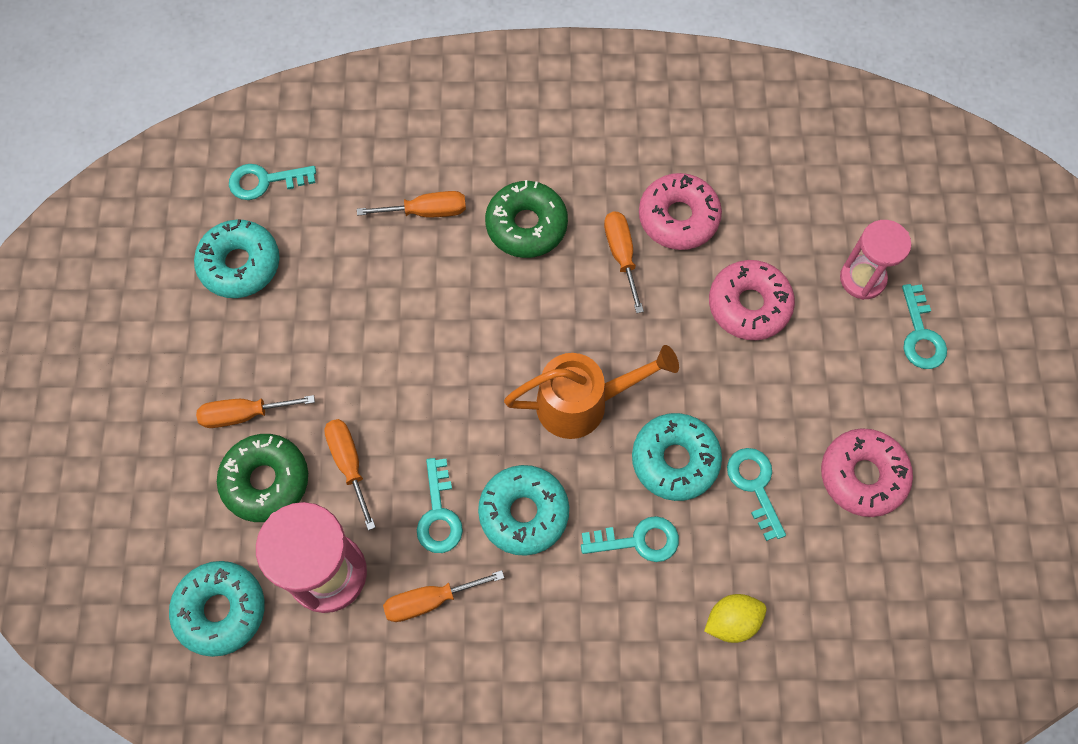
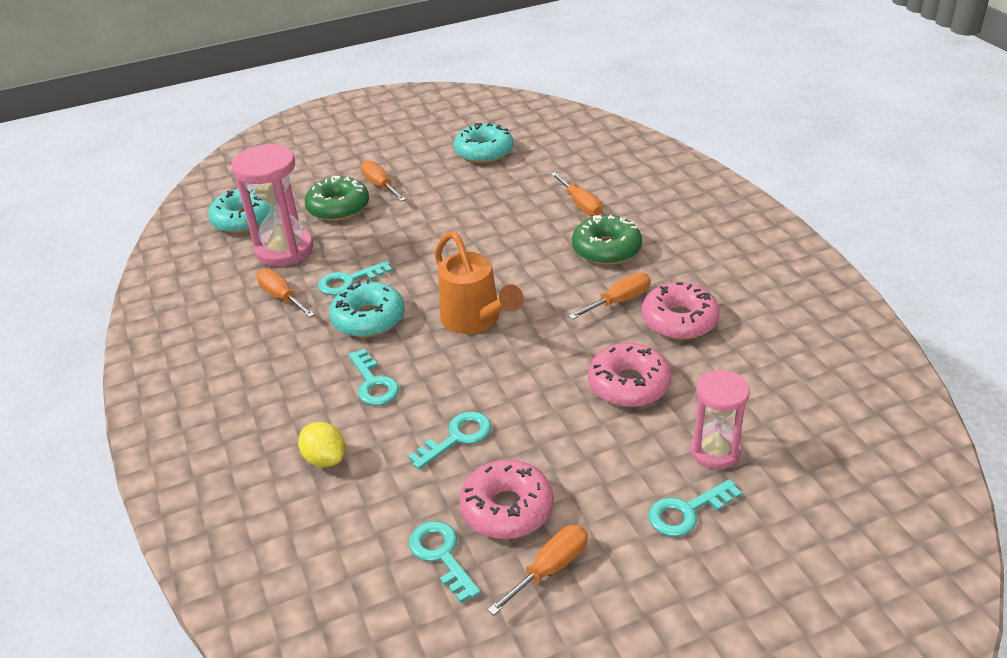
camera: 70 degrees right, 30 degrees down
(265, 181) = (550, 141): turquoise key -> turquoise key (441, 555)
(349, 464) = (367, 234): orange screwdriver -> orange screwdriver (550, 568)
(675, 460) = (455, 383): turquoise donut -> none

